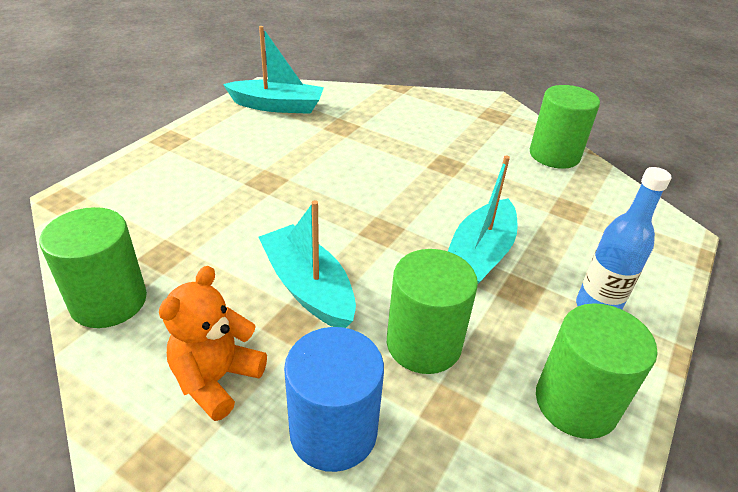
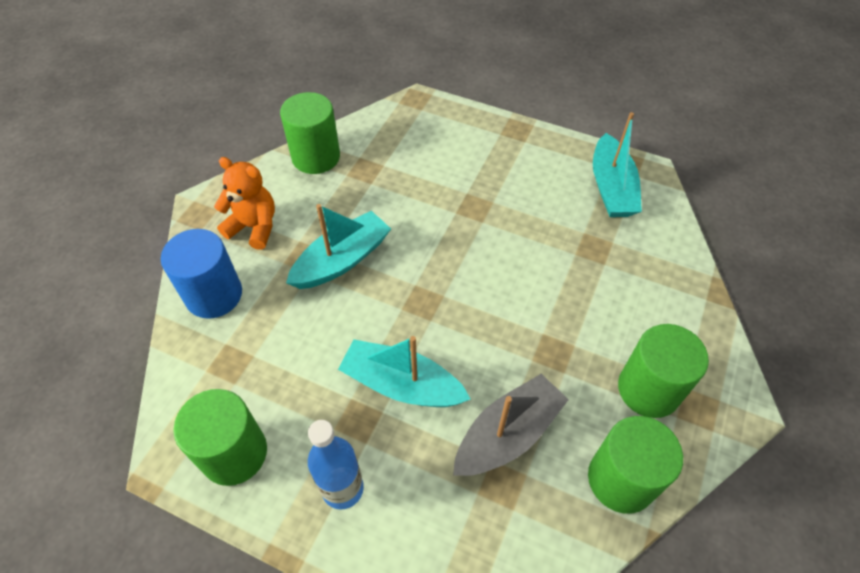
camera: 85 degrees right, 15 degrees up
(423, 344) = (289, 342): green cylinder -> green cylinder (648, 389)
(525, 199) = (508, 434): none -> grey boat

